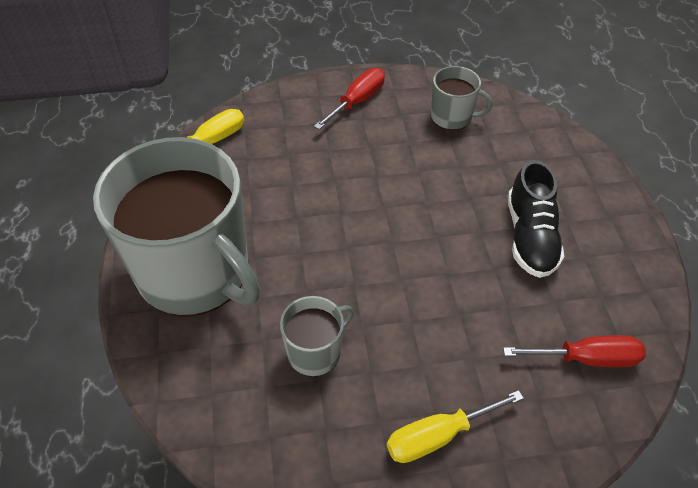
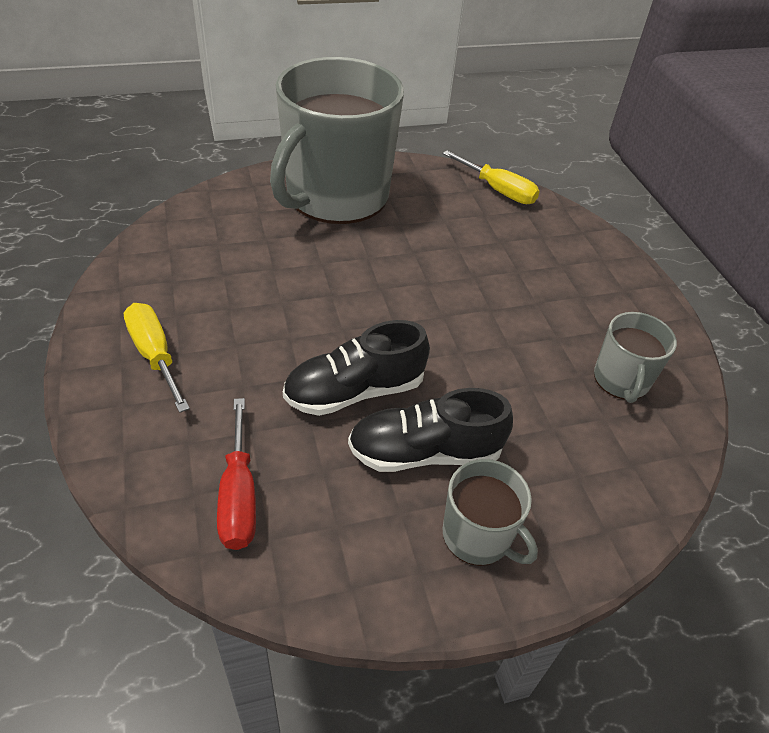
camera: 80 degrees right, 5 degrees down
(315, 351) = (252, 271): grey mug -> grey mug (478, 536)
(357, 101) = (608, 291): red screwdriver -> none
(474, 275) = (354, 391): none -> black shoe

